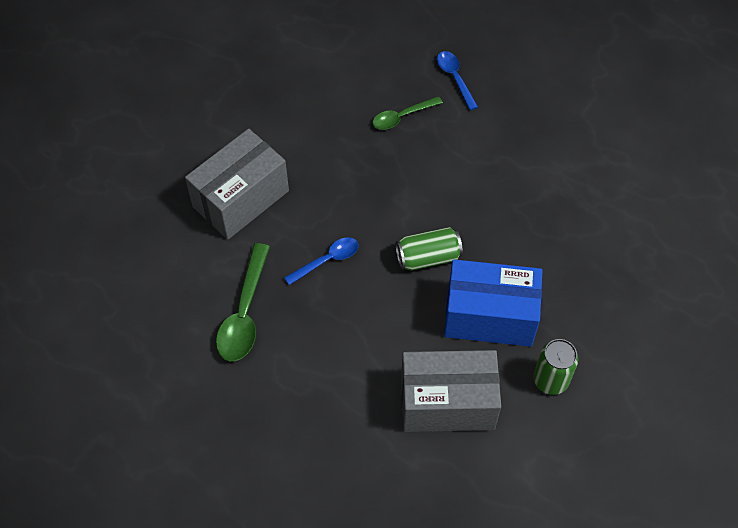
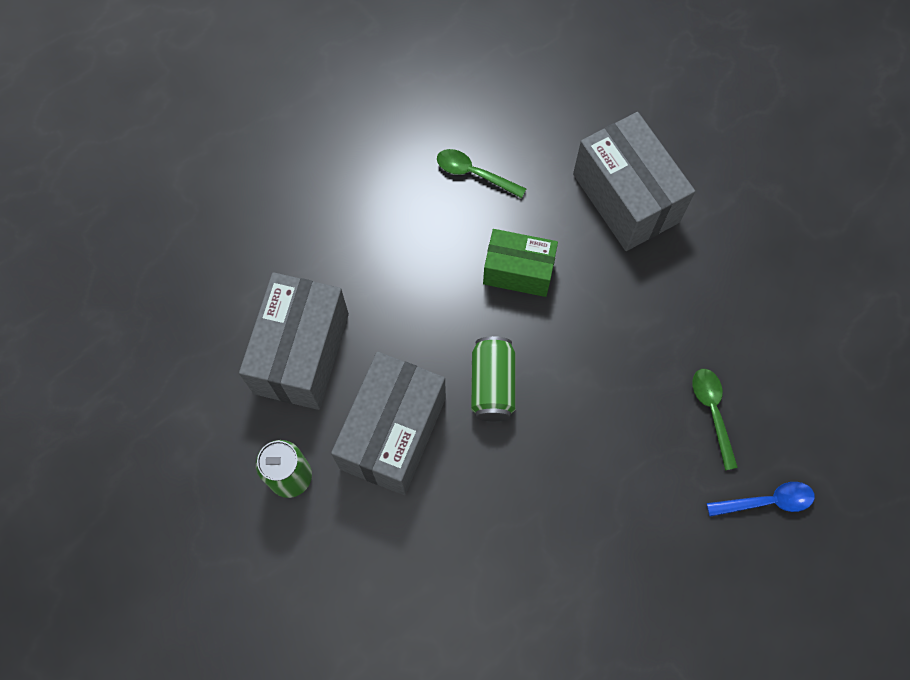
camera: 105 degrees right, 10 degrees up
(244, 313) = (474, 174): green spoon -> green spoon, size x0.62
(327, 260) = (518, 271): blue spoon -> green box
(489, 316) = (393, 433): blue box -> grey box

